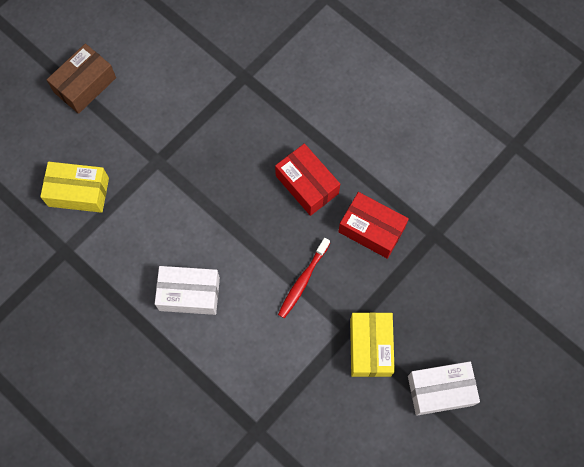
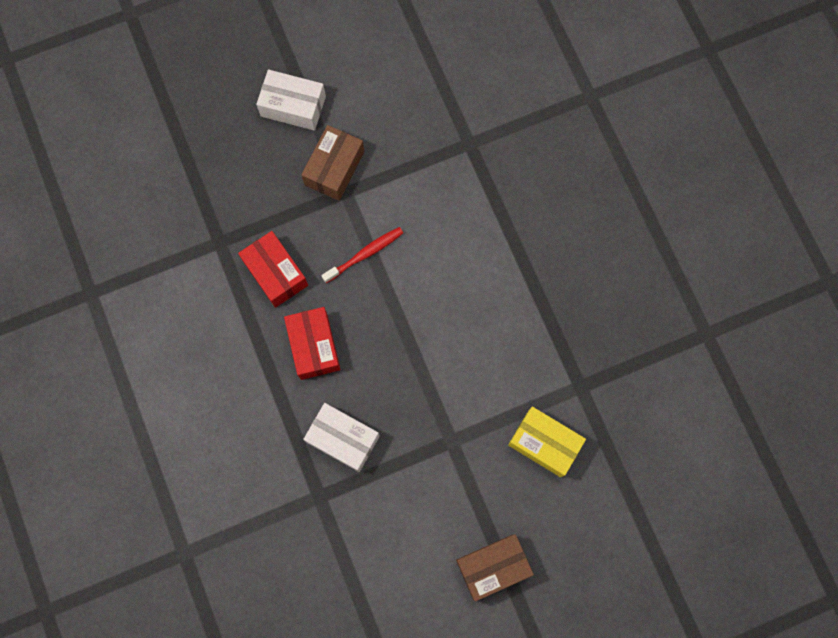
camera: 155 degrees left, 5 degrees up
(189, 294) = (476, 290): white box -> white box (343, 439)
(370, 347) = (334, 168): yellow box -> brown box

